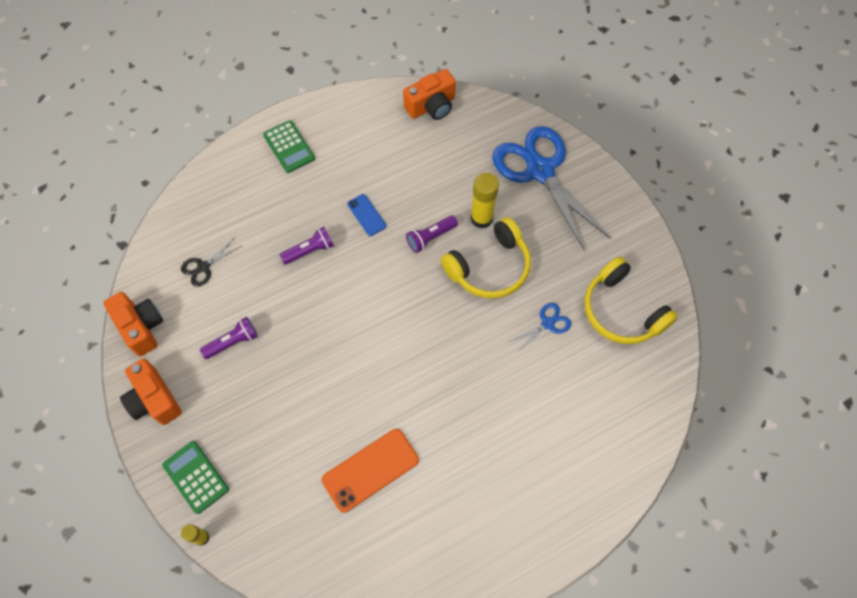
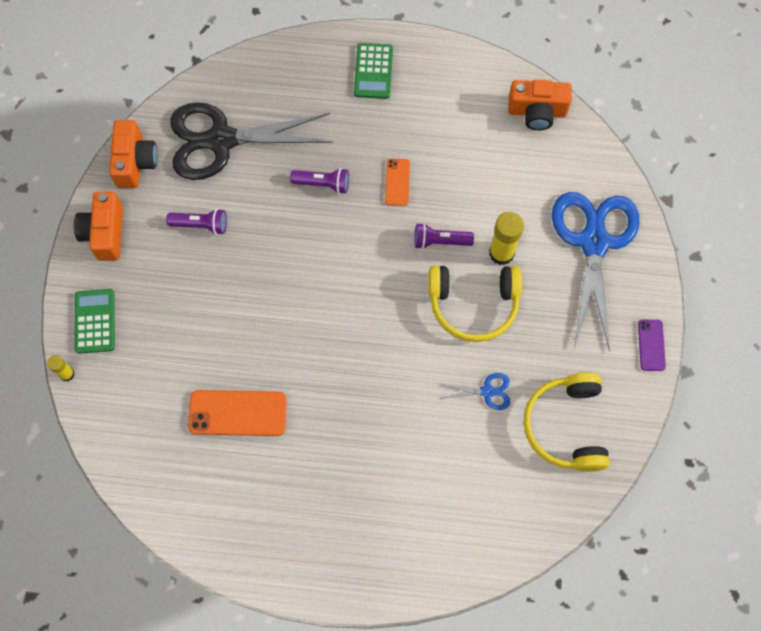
camera: 35 degrees right, 5 degrees up
(203, 267) = (221, 140): black scissors -> black scissors, size x2.41
(366, 215) = (397, 182): blue phone -> orange phone
(633, 216) = (651, 345): none -> purple phone

